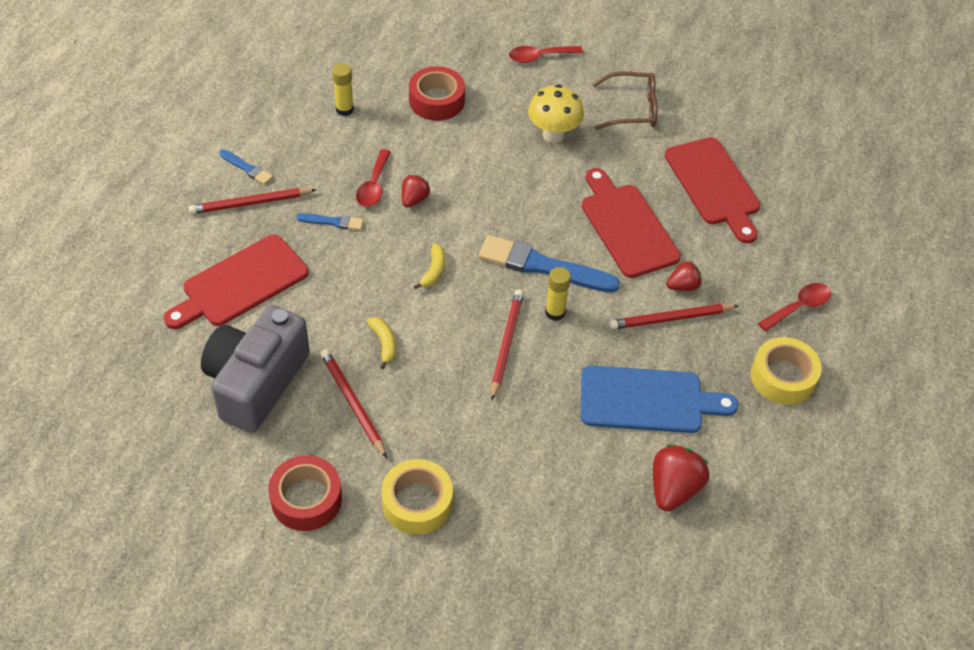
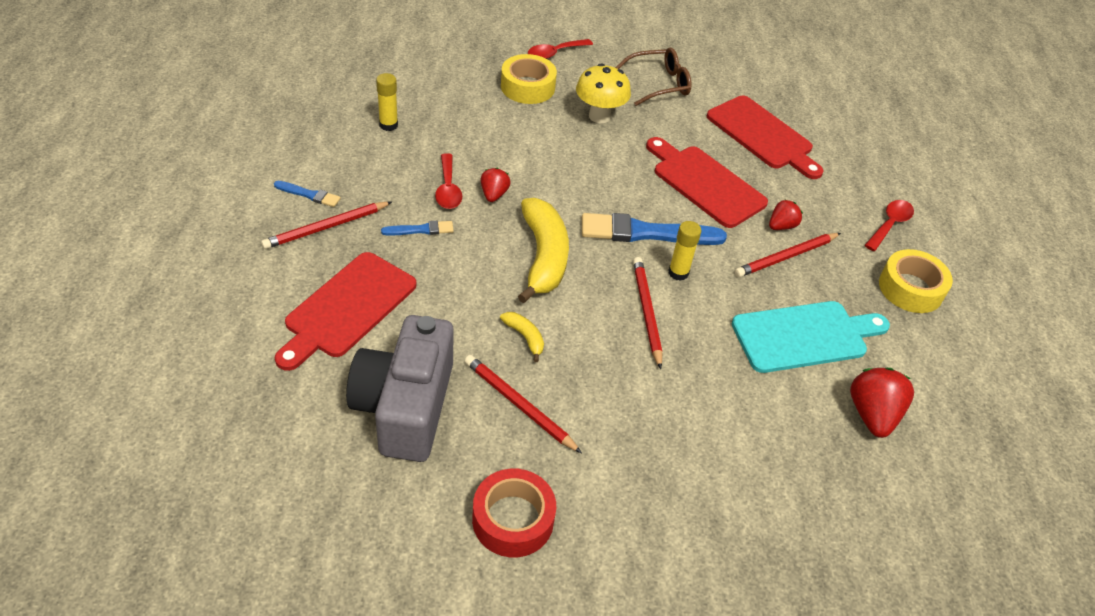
camera: 20 degrees left, 5 degrees down
(417, 502) = (632, 493): yellow tape -> yellow tape (527, 87)
(433, 271) = (543, 257): yellow banana -> yellow banana, size x2.21
(436, 101) = (476, 104): red tape -> none
(647, 400) = (804, 336): blue cutting board -> turquoise cutting board

